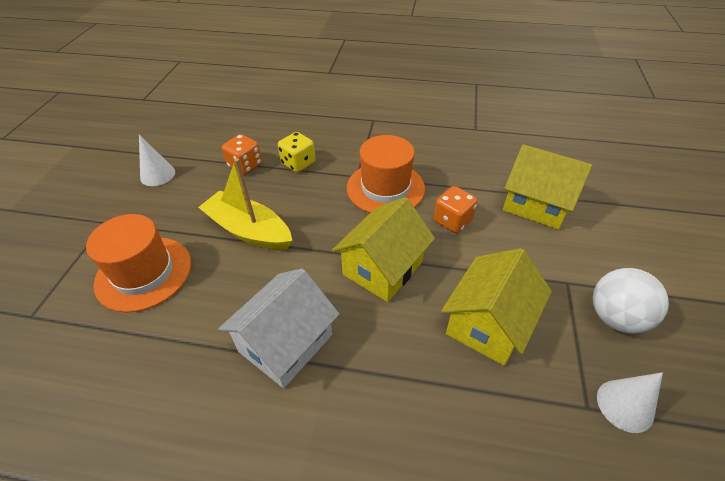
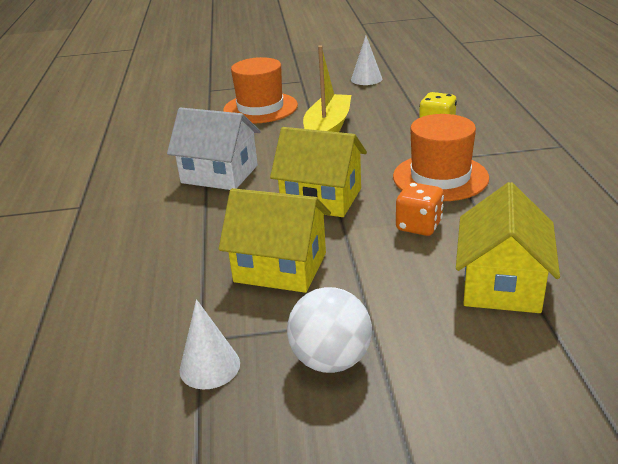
camera: 75 degrees right, 15 degrees down
(245, 166) = (410, 105): orange dice -> none

